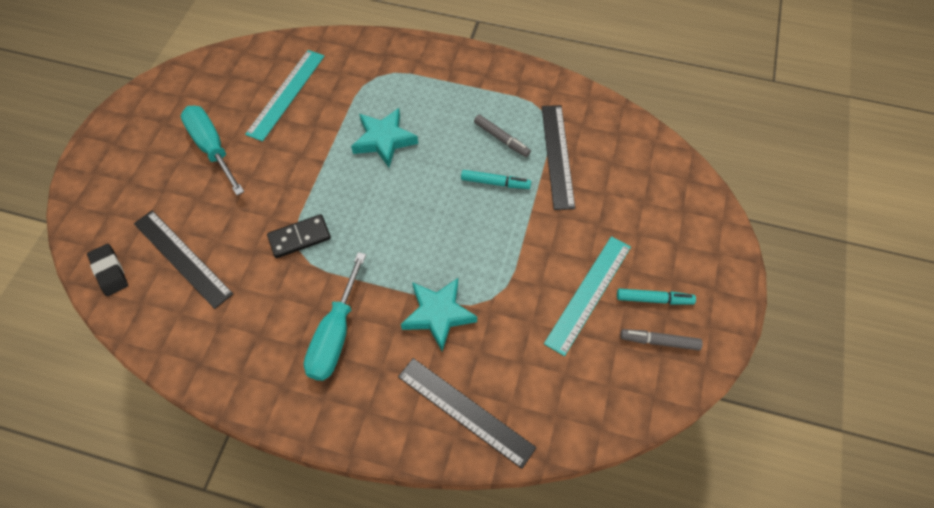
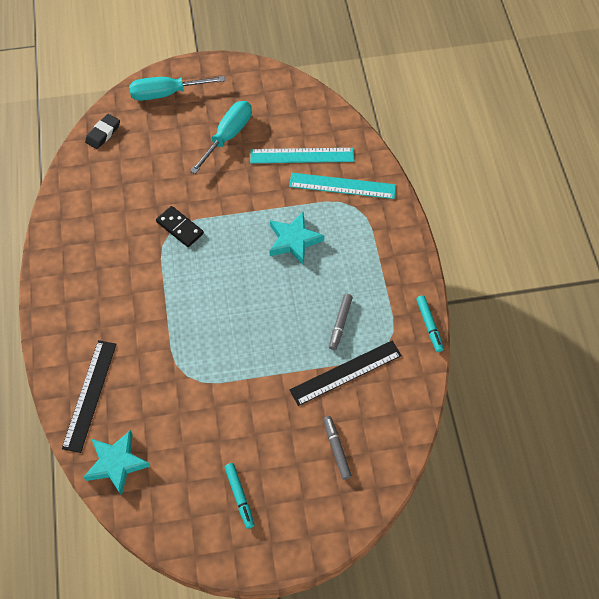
camera: 65 degrees right, 0 degrees up
(182, 258) = (131, 167): black ruler -> none
(335, 335) = (113, 287): turquoise screwdriver -> turquoise screwdriver (166, 93)
(438, 314) = (158, 345): turquoise star -> turquoise star (116, 463)
(495, 183) = (293, 336): turquoise marker -> turquoise marker (429, 325)
(589, 294) = (222, 445): turquoise ruler -> turquoise ruler (342, 186)
(659, 341) = (203, 513): grey marker -> grey marker (336, 449)

